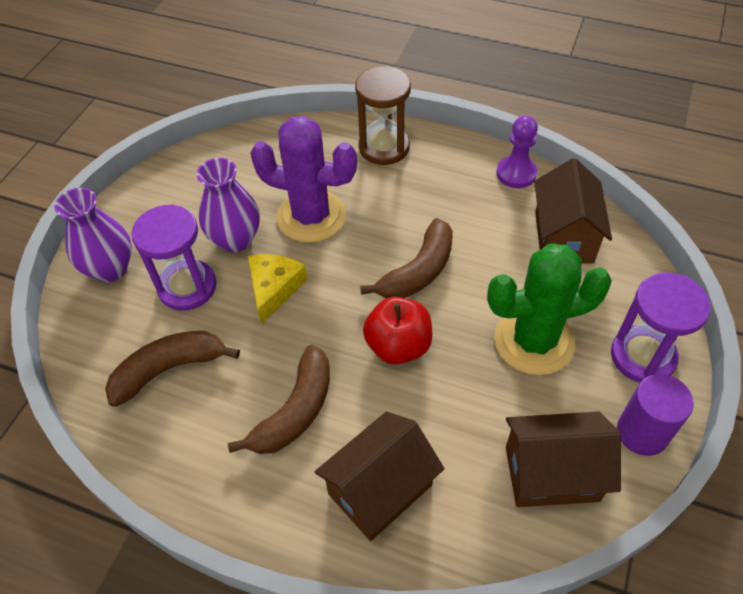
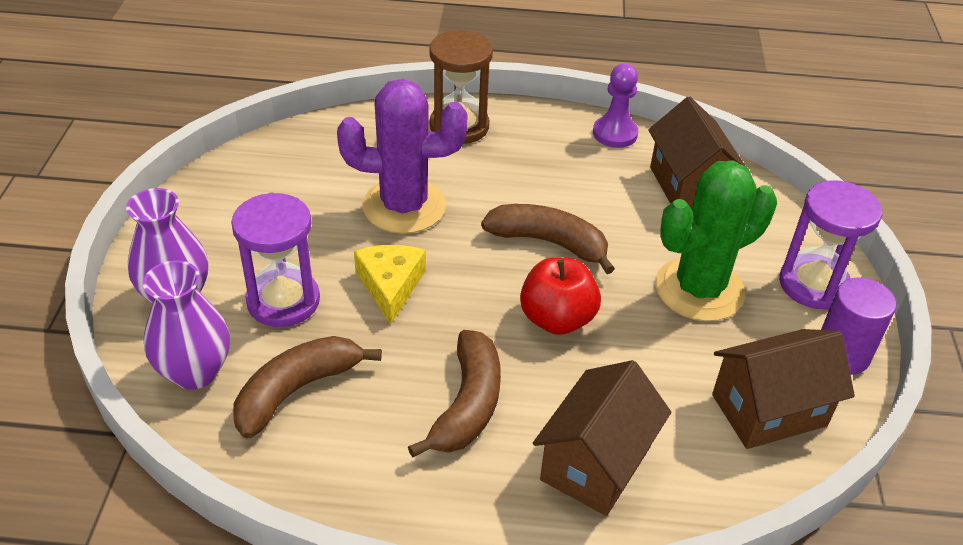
camera: 20 degrees left, 10 degrees down
(235, 239) = (322, 243): purple vase -> purple vase (195, 372)
(418, 271) = (549, 242): brown banana -> brown banana turned 90 degrees counterclockwise

